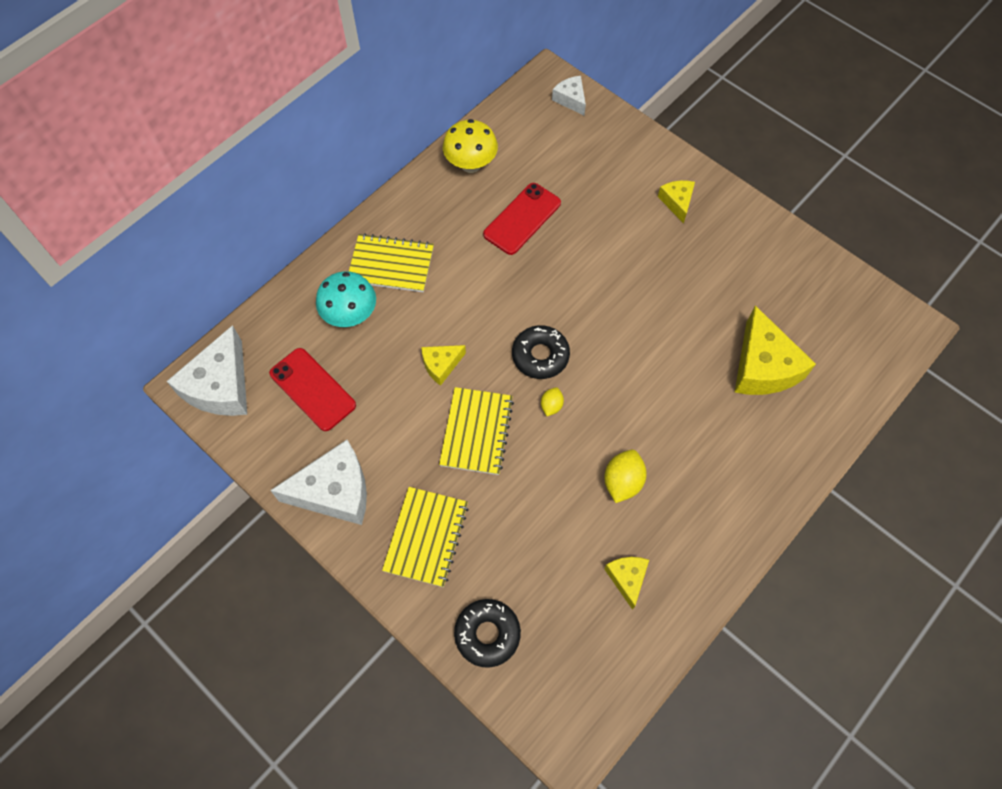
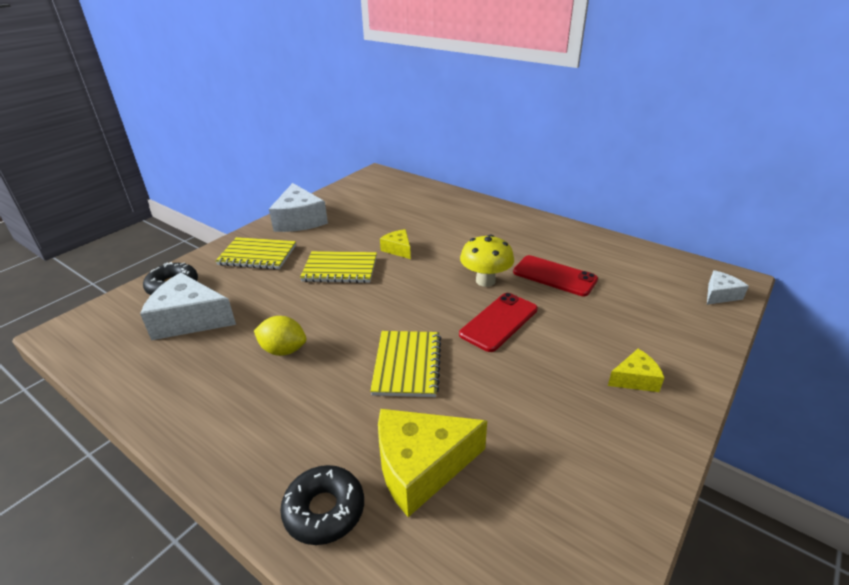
camera: 85 degrees right, 30 degrees down
(221, 386) = (375, 180): white cheese -> white cheese (189, 319)
(312, 389) = (374, 206): red phone -> red phone (499, 322)
(350, 315) = (434, 212): turquoise mushroom -> none
(391, 265) = (482, 222): yellow notebook -> yellow notebook (407, 365)
(471, 164) = (597, 247): yellow mushroom -> yellow mushroom (485, 281)
(540, 356) = (413, 295): black donut -> black donut (324, 510)
(551, 406) = (363, 304): yellow lemon -> none
(627, 578) = (187, 357): yellow cheese -> none

